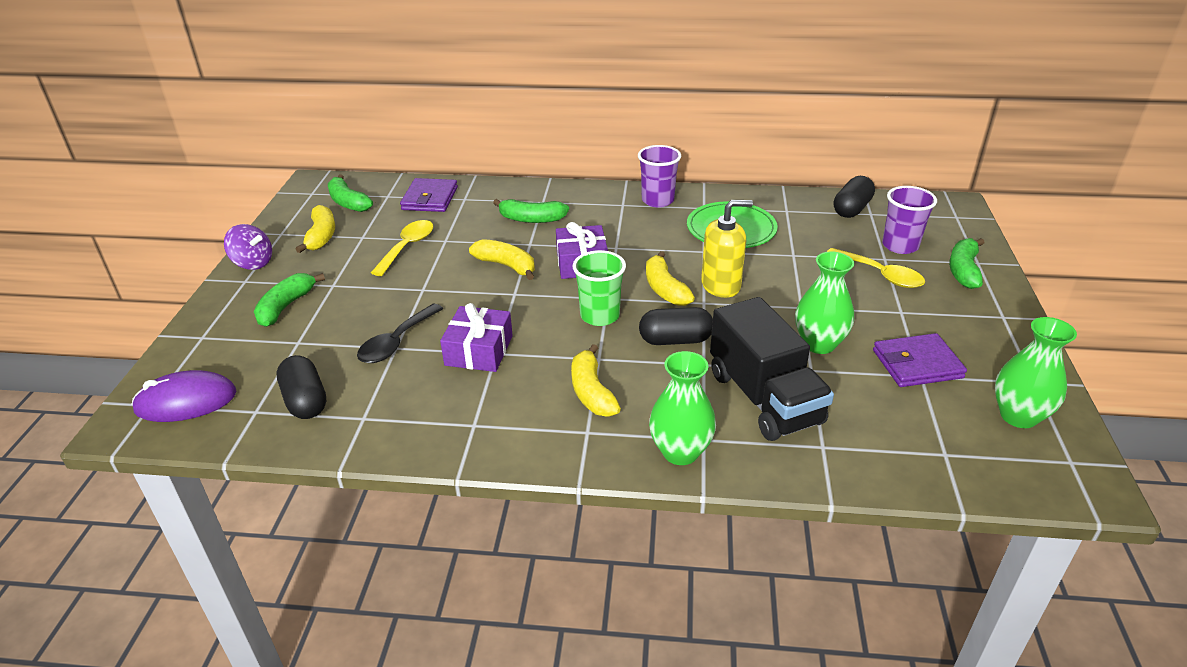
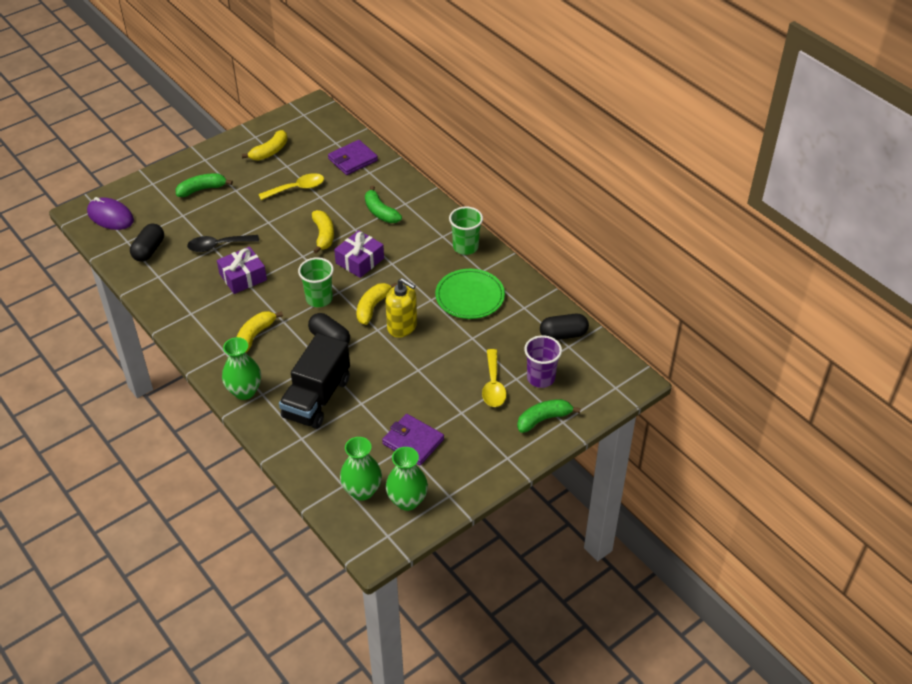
camera: 45 degrees right, 10 degrees up
(253, 263) = (221, 149): purple spinning top -> none
(348, 202) = (311, 134): green banana -> none
(657, 200) = (465, 247): purple cup -> green cup
(819, 344) = (388, 394): green vase -> green vase (362, 491)

